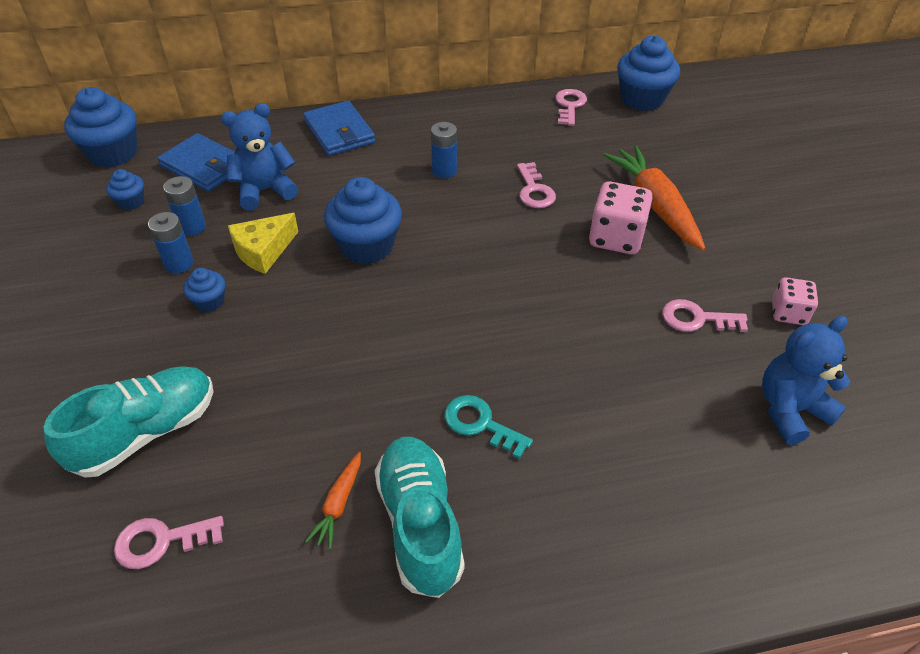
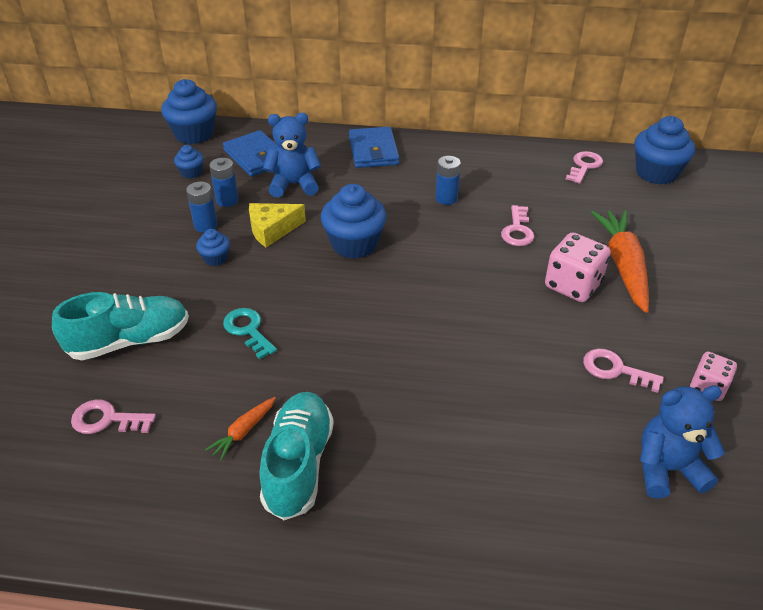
camera: 20 degrees right, 5 degrees down
(480, 424) = (382, 404): turquoise key -> turquoise key (248, 330)

